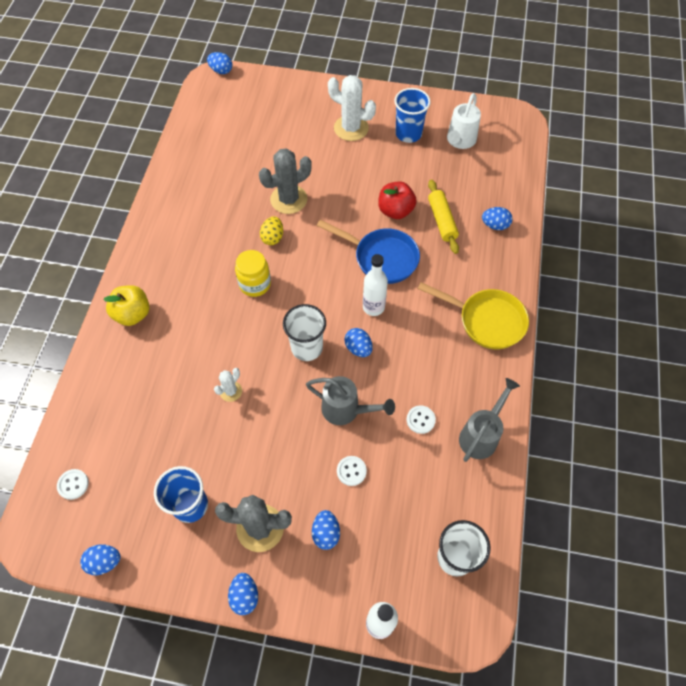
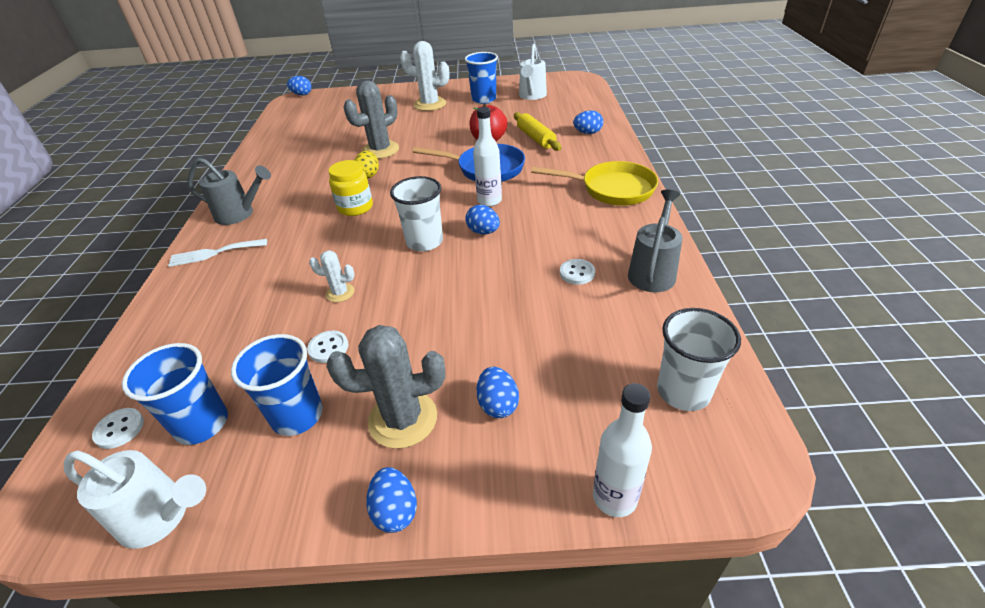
camera: 10 degrees left, 20 degrees down
(104, 562) = (161, 517): blue egg -> white watering can
(127, 495) = (202, 424): none -> blue cup
(133, 314) = (214, 253): yellow apple -> white fork
(231, 391) = (340, 293): white cactus -> white cactus turned 75 degrees clockwise
(346, 410) = (485, 282): grey watering can -> grey watering can (239, 214)
(351, 471) = (511, 334): white button -> white button (328, 348)

